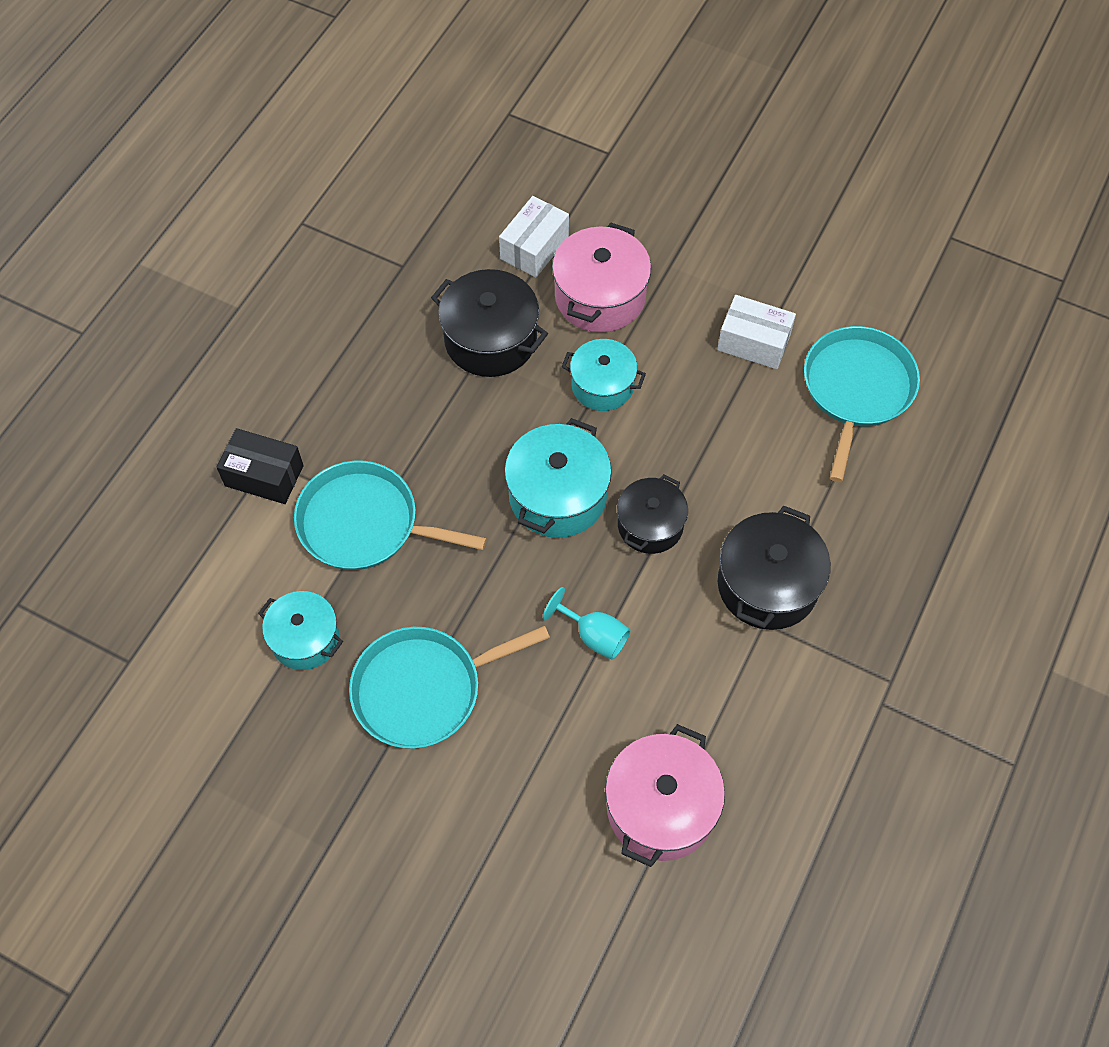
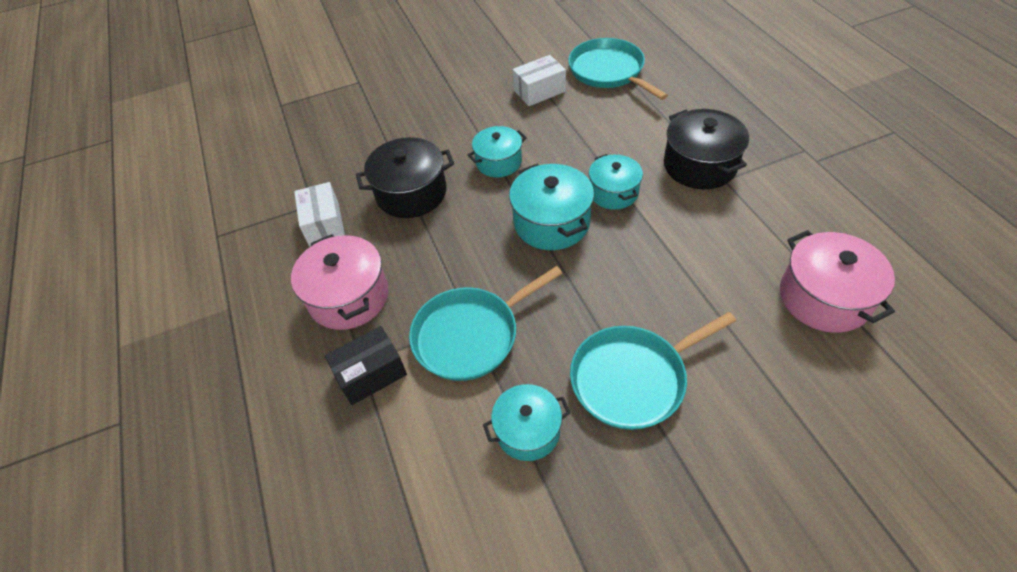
camera: 45 degrees left, 10 degrees down
(424, 689) = (633, 378): turquoise pan -> turquoise pan turned 45 degrees clockwise
(534, 248) = (376, 141): white box -> white box (324, 224)
(594, 636) = (668, 260): turquoise goblet -> none
(600, 296) = (441, 132): pink pot -> pink pot (349, 297)
(650, 525) = (613, 192): black pot -> turquoise pot

